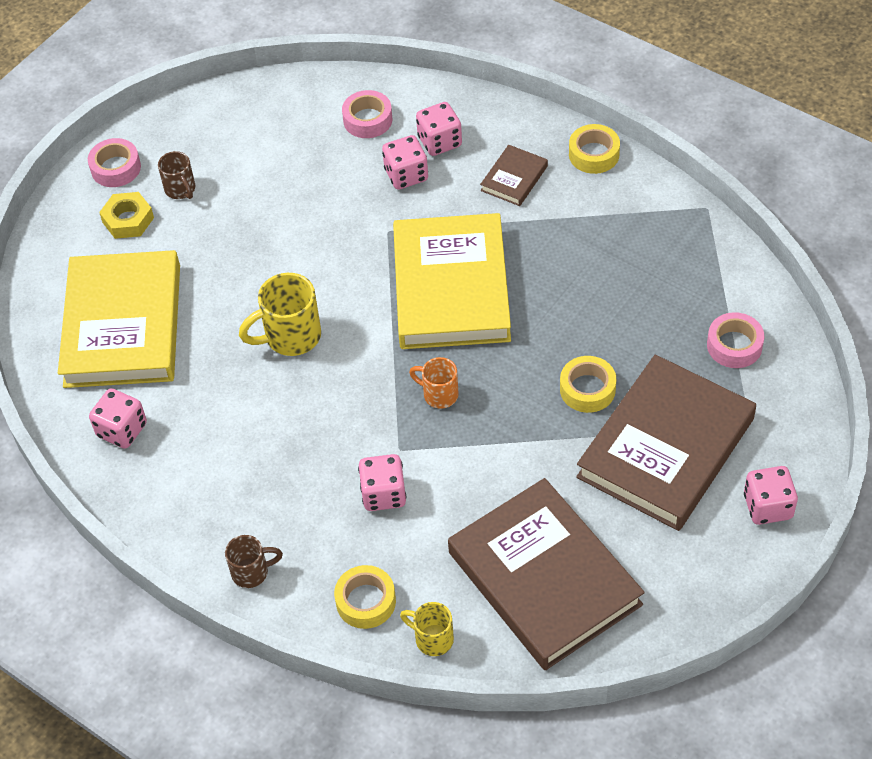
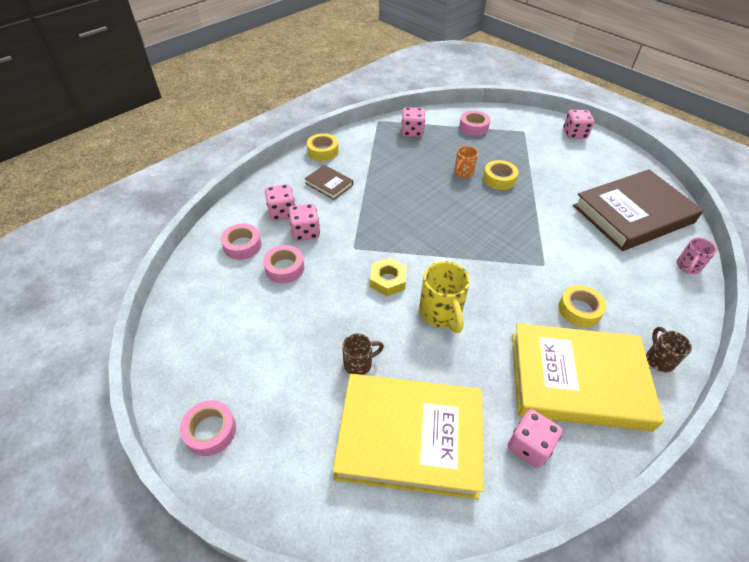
camera: 85 degrees left, 5 degrees down
(128, 220) = (282, 424): yellow nut -> yellow nut (388, 280)
(181, 189) = (262, 376): brown mug -> brown mug (359, 363)
(337, 170) = (284, 268): none -> pink tape
(366, 601) = (668, 296): yellow tape -> yellow tape (579, 310)
(383, 494) = (581, 277): pink dice -> pink dice (412, 132)
(432, 639) = (687, 267): yellow mug -> pink mug
(439, 394) = (500, 240): orange mug -> orange mug (463, 172)
(451, 287) = (412, 223): yellow book -> yellow book (577, 380)
(666, 448) = (540, 158): brown book -> none

